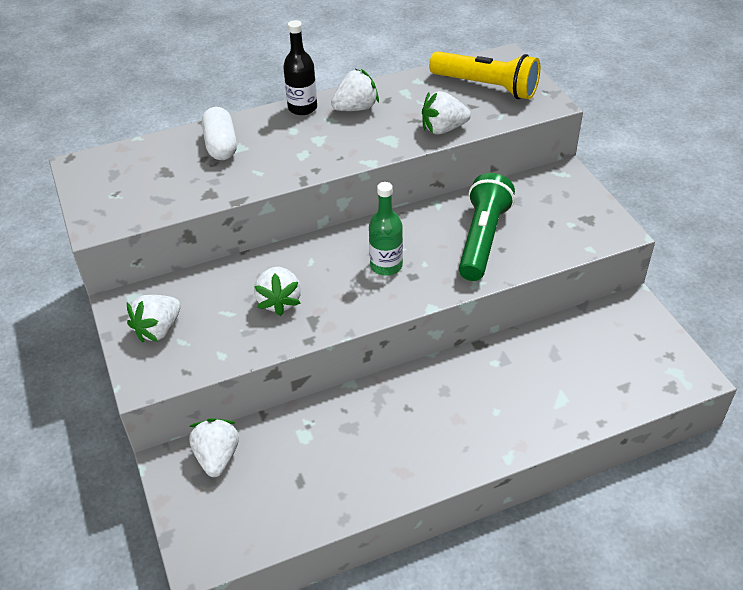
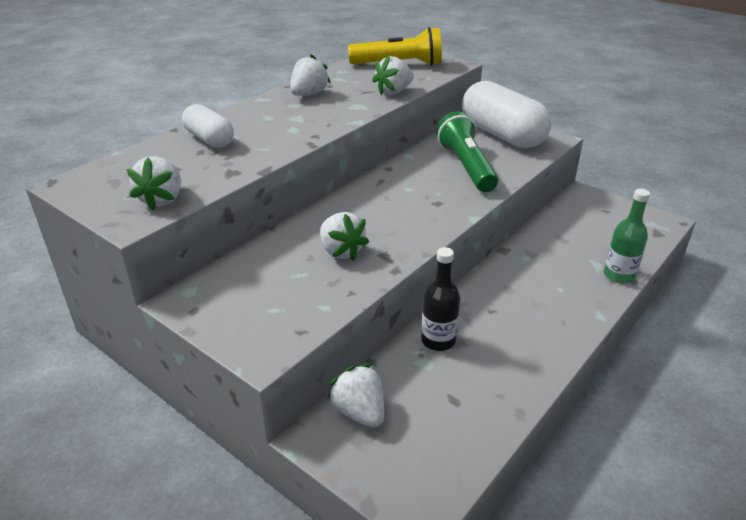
camera: 30 degrees left, 10 degrees down
(158, 329) = (241, 308): white strawberry -> white strawberry (162, 199)
(302, 108) = (261, 103): black bottle -> black bottle (438, 340)
(386, 266) = (409, 202): green bottle -> green bottle (619, 275)
(562, 207) = (502, 135): none -> white capsule

